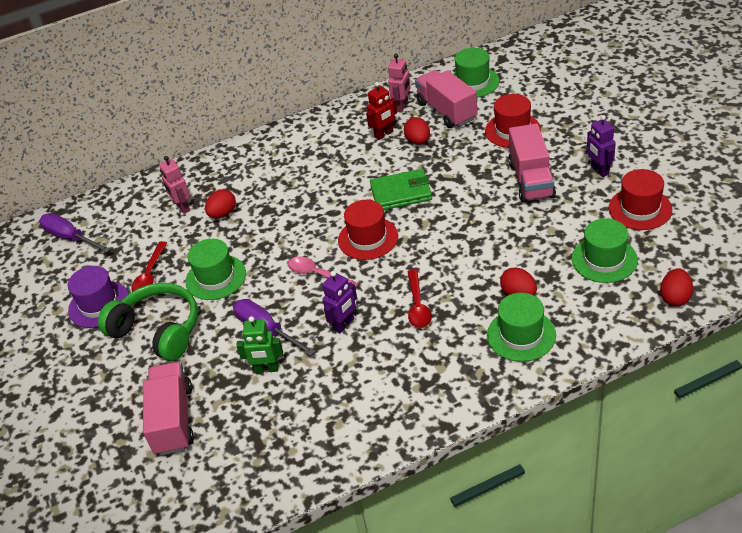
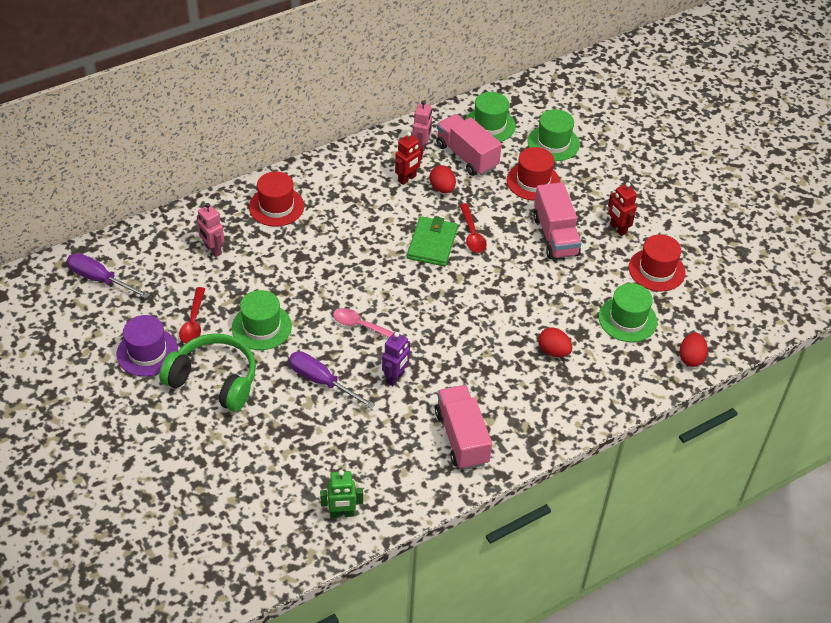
camera: 15 degrees left, 5 degrees up
(173, 420) = (247, 468): pink truck -> pink truck (461, 437)
(223, 214) = (256, 259): red egg -> none
(266, 369) = (328, 420): green robot -> green robot (342, 513)
(368, 238) = (406, 290): red hat -> red hat (276, 206)
(401, 193) = (432, 244): green wallet -> green wallet turned 60 degrees counterclockwise
(418, 305) = (462, 360): red spoon -> red spoon (472, 234)
(521, 335) = (559, 390): green hat -> green hat (553, 143)
(599, 170) = (618, 229): purple robot -> red robot

